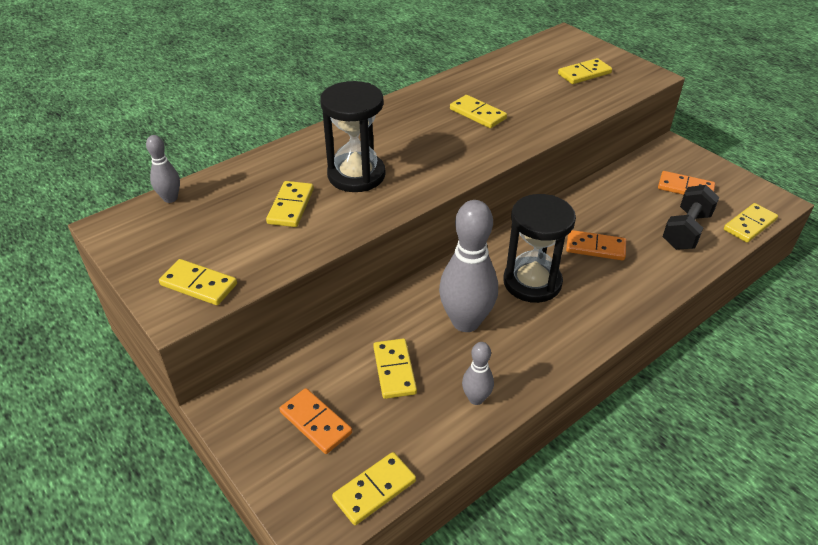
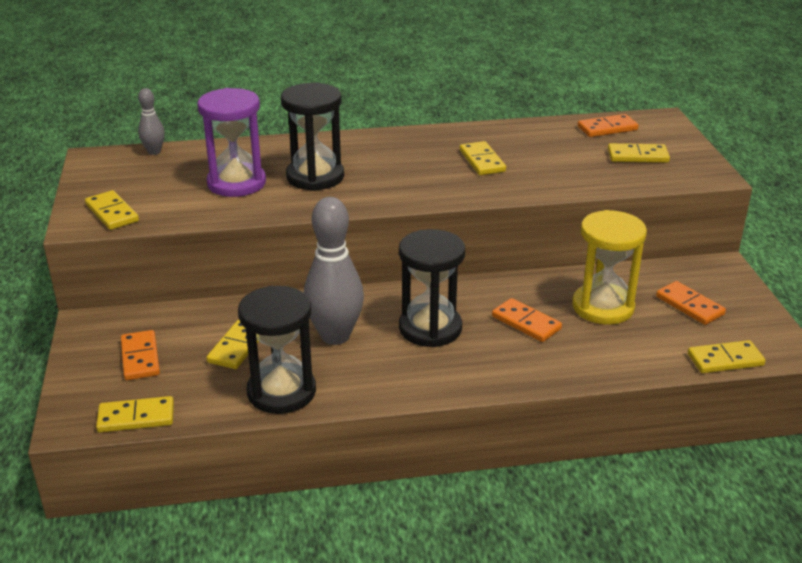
camera: 30 degrees right, 10 degrees down
(290, 206) = (236, 183): yellow domino -> purple hourglass
(476, 398) = (281, 392): grey bowling pin -> black hourglass
(537, 55) = (607, 128): none -> orange domino
(632, 212) = (603, 307): none -> yellow hourglass
(686, 230) = (643, 341): black dumbbell -> none

